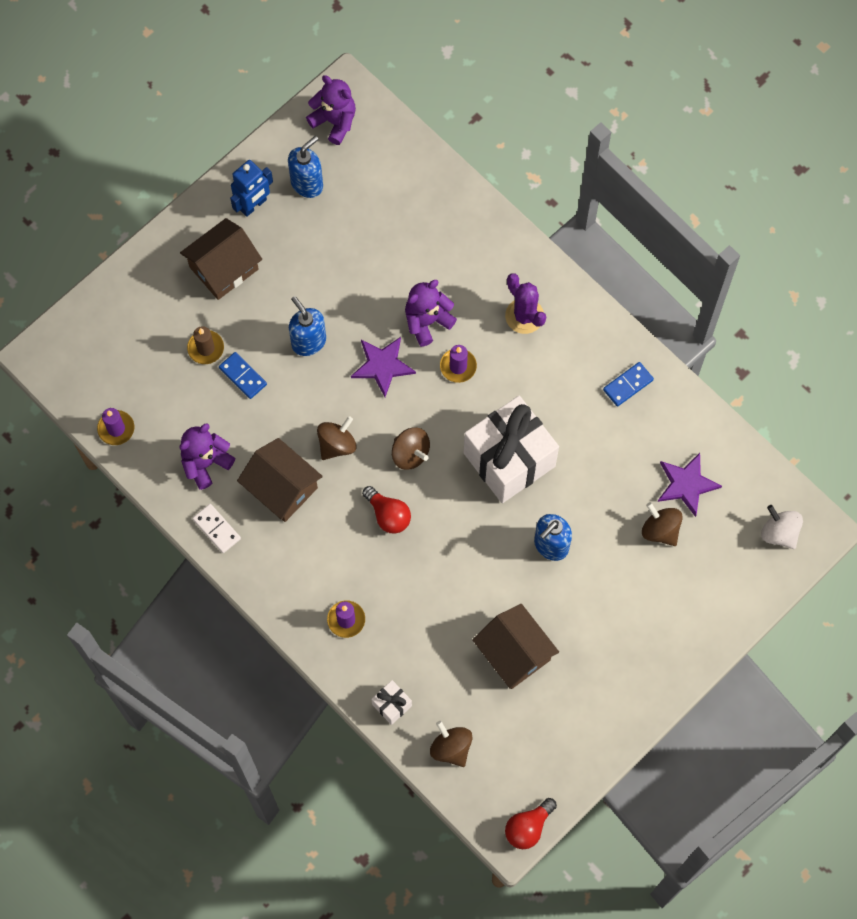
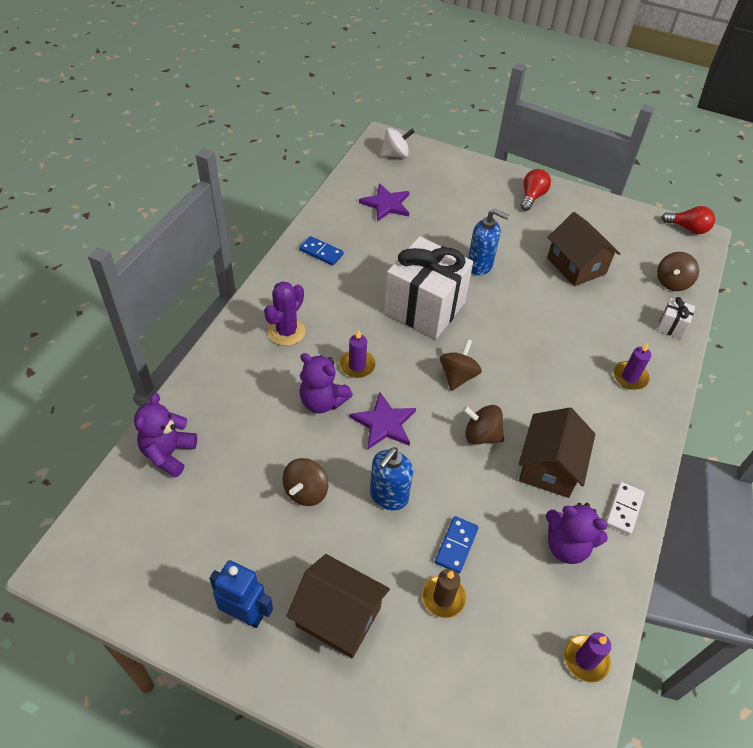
camera: 115 degrees left, 20 degrees down
(307, 184) = (199, 564): blue soap dispenser -> none
(334, 121) = (108, 563): purple teddy bear -> purple teddy bear (168, 453)
(388, 515) = (522, 375): red light bulb -> red light bulb (532, 197)
(514, 653) = (576, 265): brown house -> brown house turned 60 degrees counterclockwise
(660, 530) = (429, 210): brown spinning top -> brown spinning top (306, 491)
(779, 532) = (395, 155): white spinning top -> white spinning top turned 135 degrees counterclockwise

